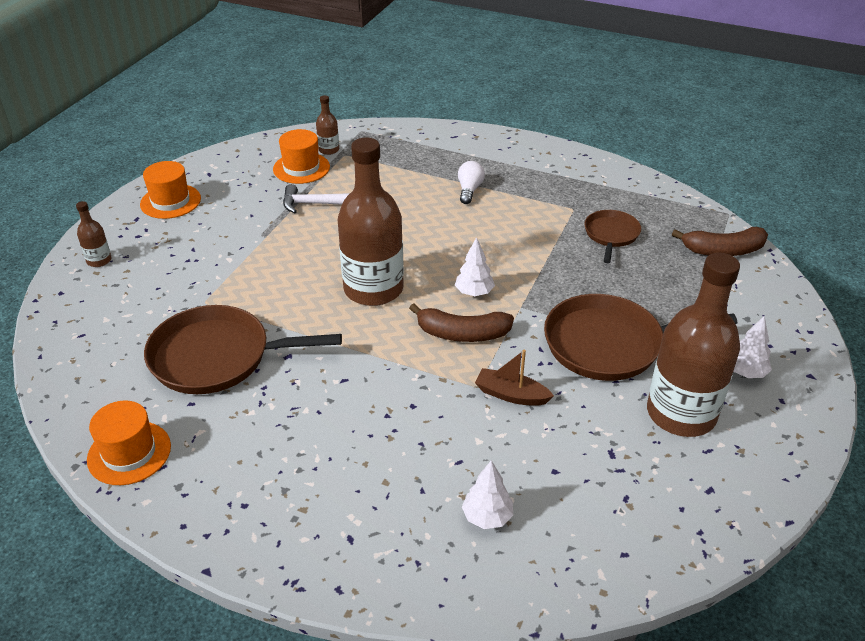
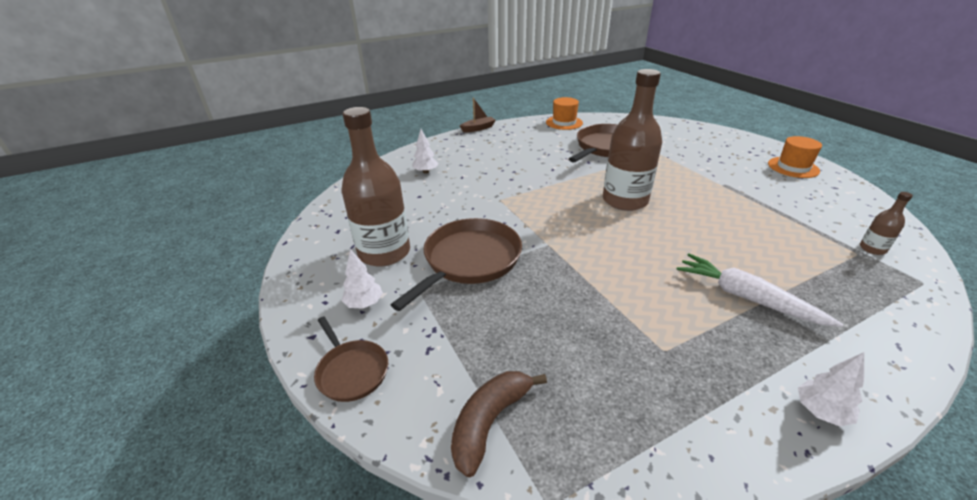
camera: 130 degrees right, 5 degrees down
(99, 260) = (727, 139): brown bottle -> none
(301, 168) = (833, 225): orange hat -> none
(316, 204) = (760, 214): white hammer -> none
(462, 334) = (547, 212): brown banana -> none
(469, 190) = (746, 297): white light bulb -> white carrot
(474, 293) = (583, 233): white tree -> white tree (820, 411)
(511, 395) = (480, 206): brown boat -> brown boat (478, 128)
(611, 235) = (595, 348): brown pan -> brown pan (351, 371)

